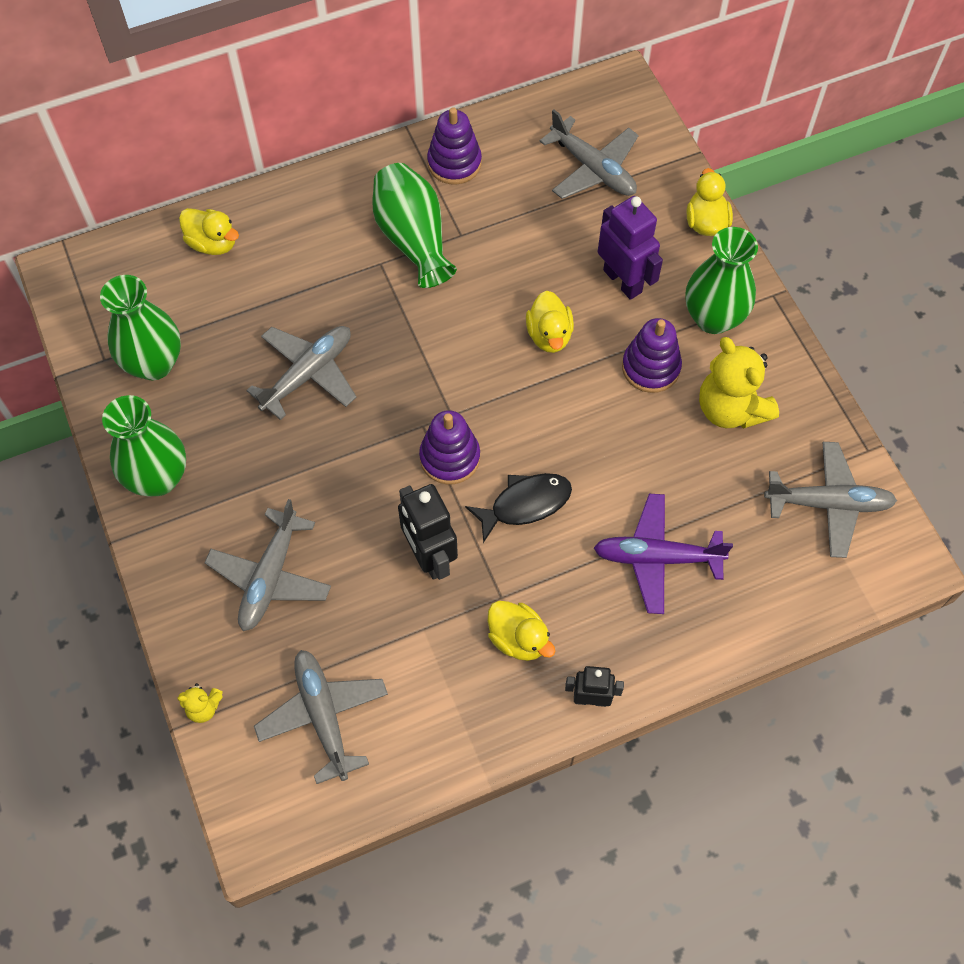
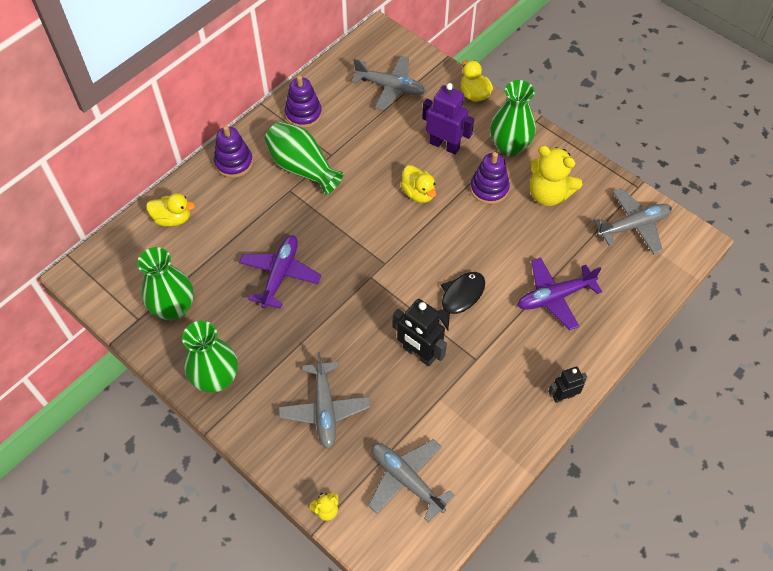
camera: 25 degrees left, 5 degrees down
(308, 374) = (280, 274): grey plane -> purple plane
(450, 457) = (398, 289): purple stacking toy -> purple stacking toy (234, 163)
(518, 639) = (500, 379): yellow duck -> none

